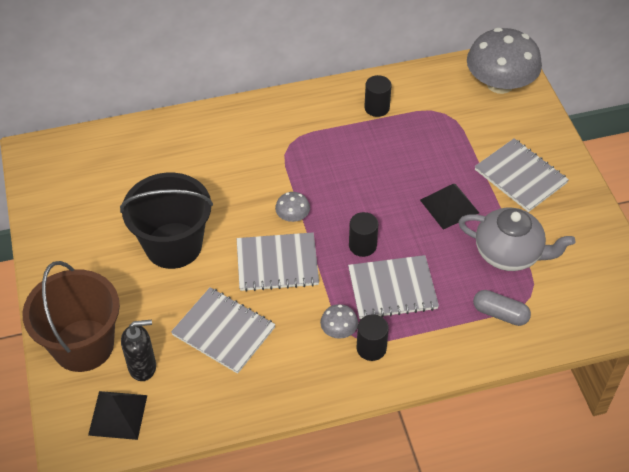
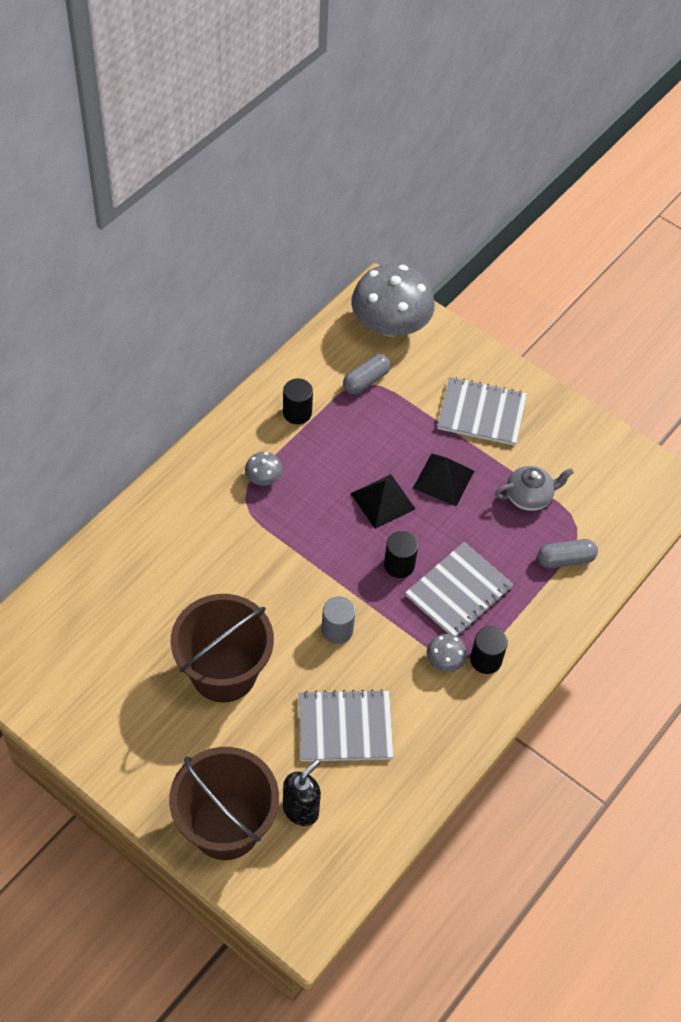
camera: 40 degrees left, 5 degrees up
(118, 415) = (318, 869): black pyramid -> black pyramid (382, 501)
(173, 245) = (224, 672): black bucket -> brown bucket
(277, 263) = (337, 630): grey notebook -> grey cylinder
(293, 216) = (312, 573): grey mushroom -> grey mushroom (263, 478)
(447, 111) = (366, 380): none -> grey capsule
(509, 253) = (529, 496): grey teapot -> grey teapot, size x0.66

